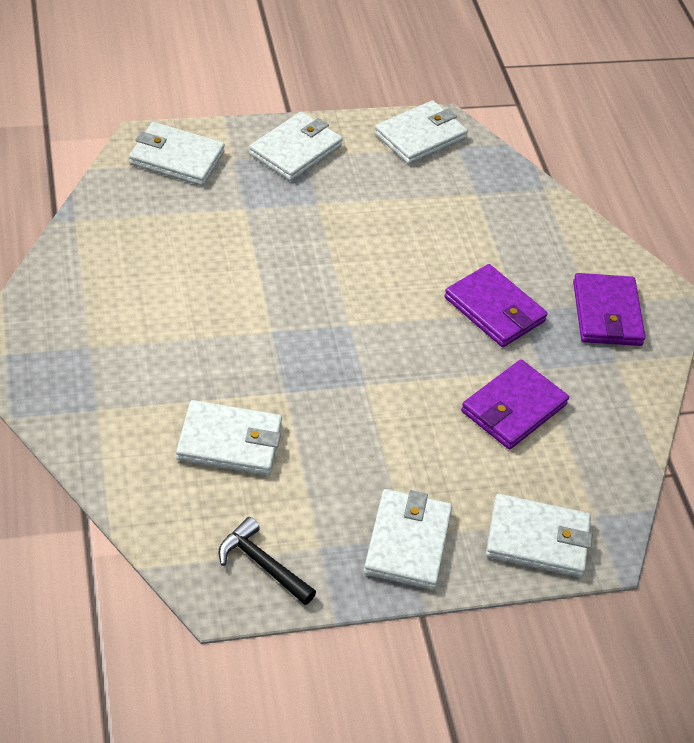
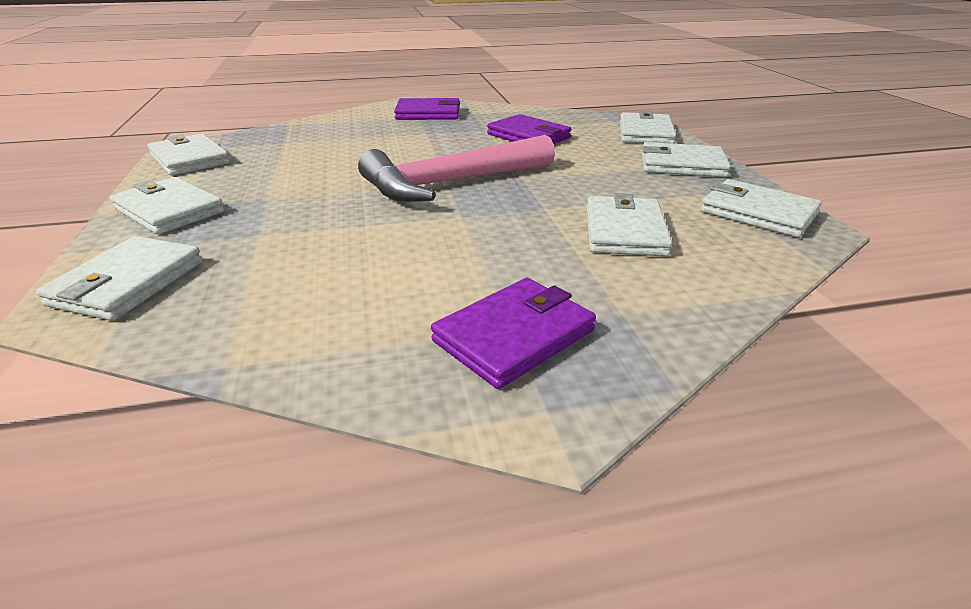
camera: 85 degrees left, 15 degrees down
(262, 564) = (757, 213): black hammer -> white wallet
(353, 326) = (450, 183): none -> pink hammer
(494, 309) = (425, 139): purple wallet -> purple wallet (514, 336)

